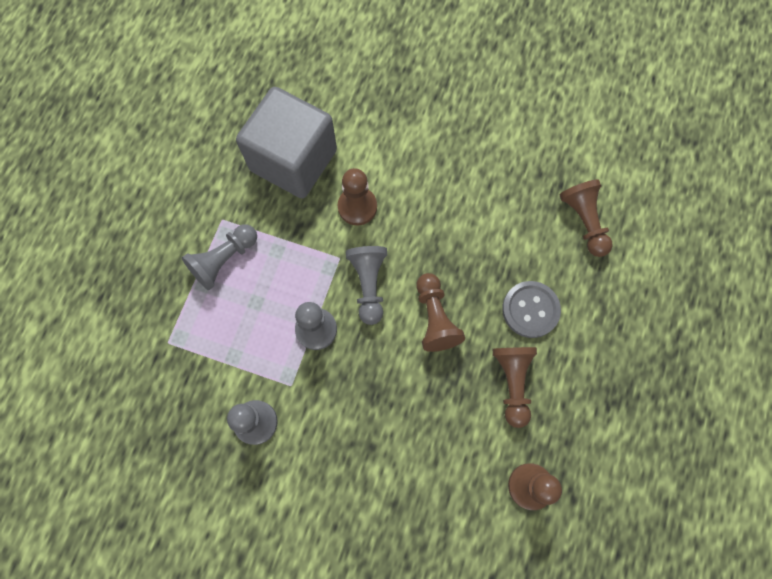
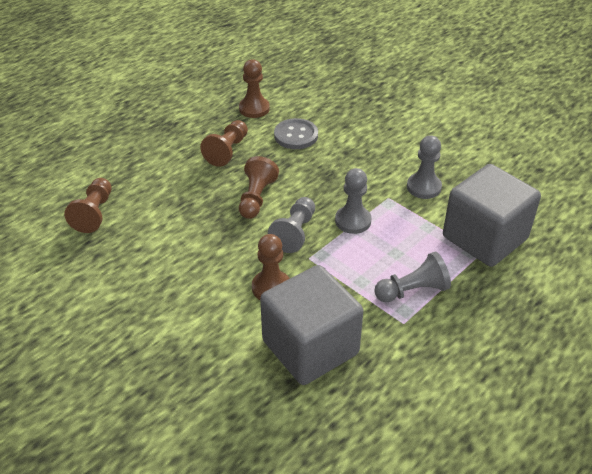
camera: 155 degrees left, 30 degrees down
(168, 366) = (484, 238): none -> grey cube
(530, 310) = (182, 180): grey button -> grey button (296, 135)

